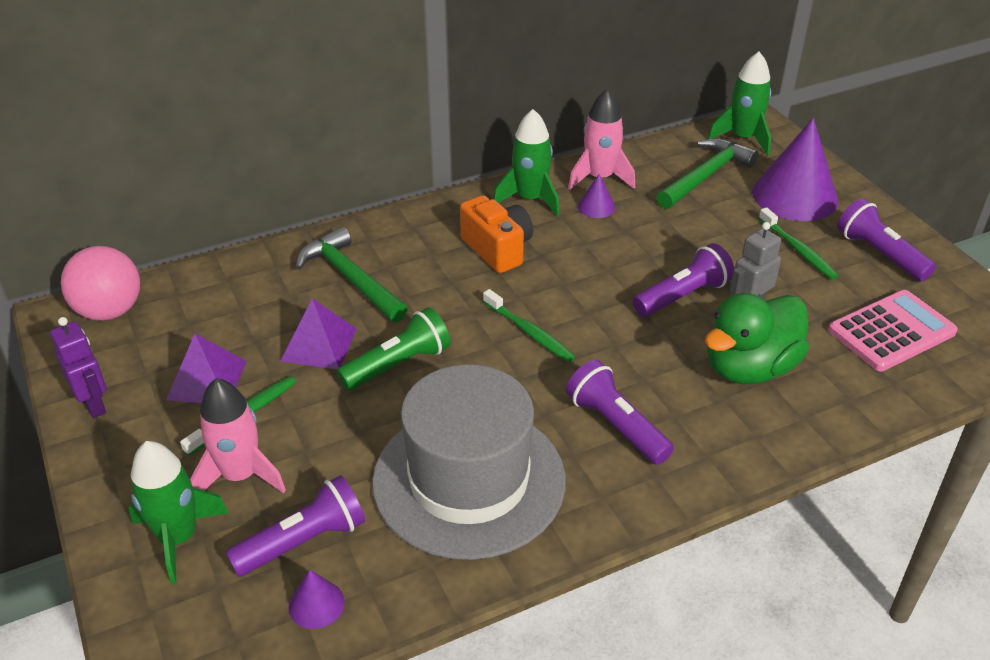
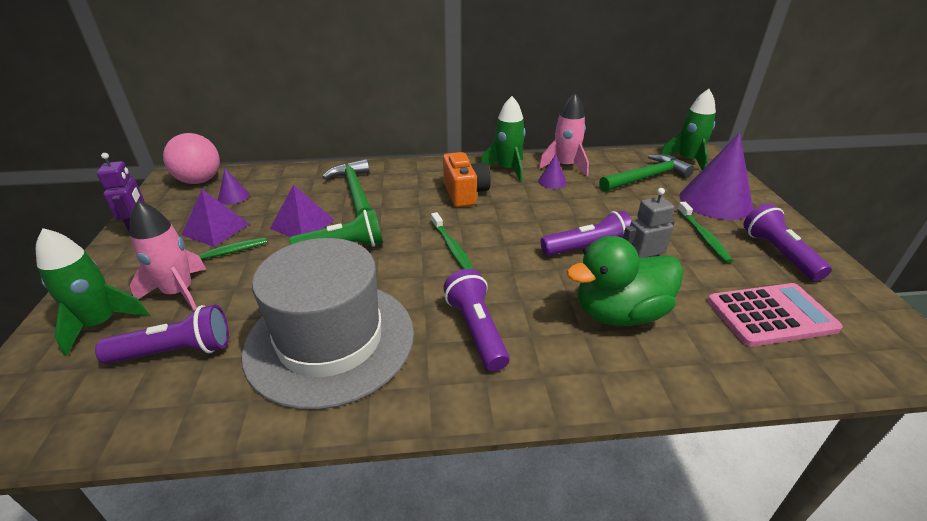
camera: 20 degrees right, 5 degrees down
(316, 604) = (139, 404): purple cone -> purple cone (233, 196)

